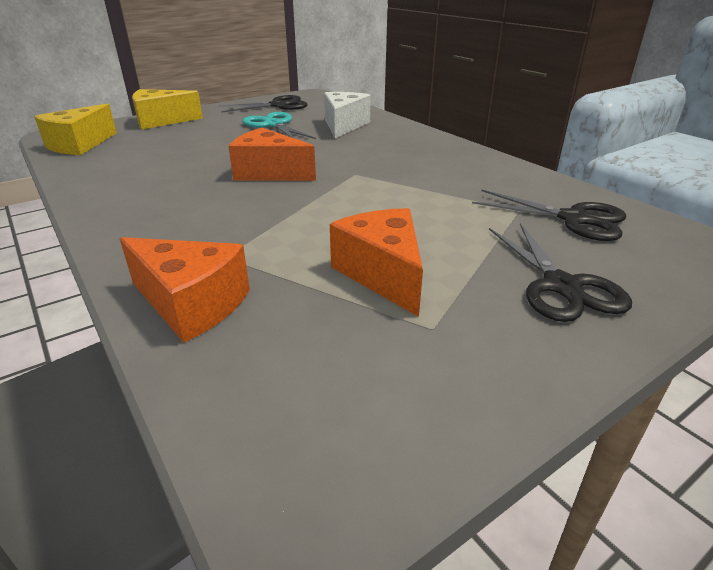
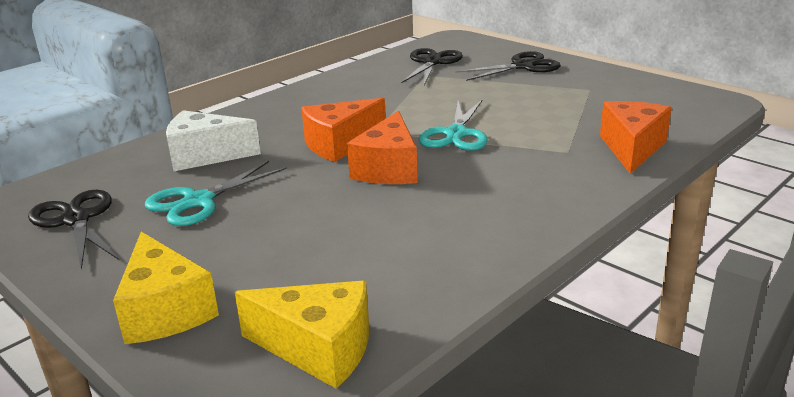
camera: 100 degrees left, 5 degrees down
(321, 205) = (456, 134): none -> turquoise scissors
(383, 274) = (547, 104): orange cheese -> orange cheese (340, 144)

